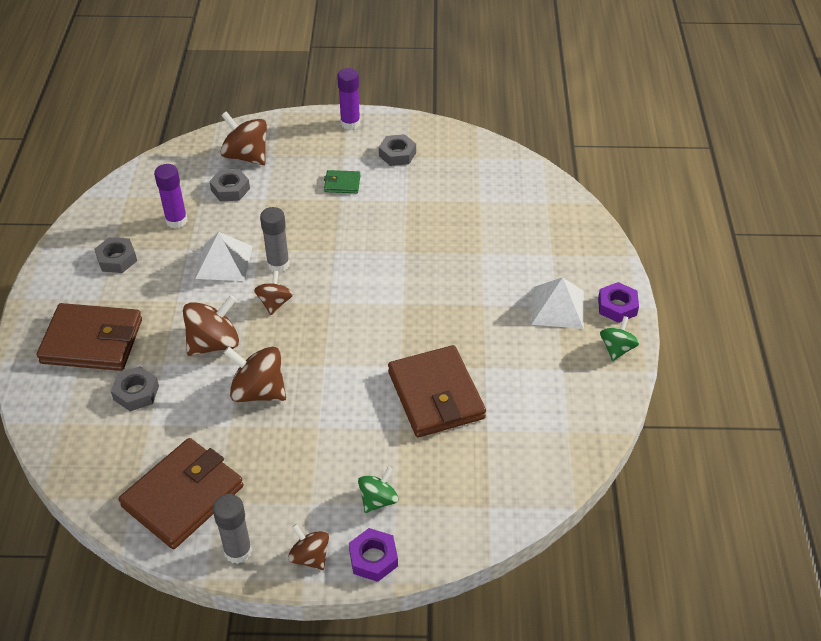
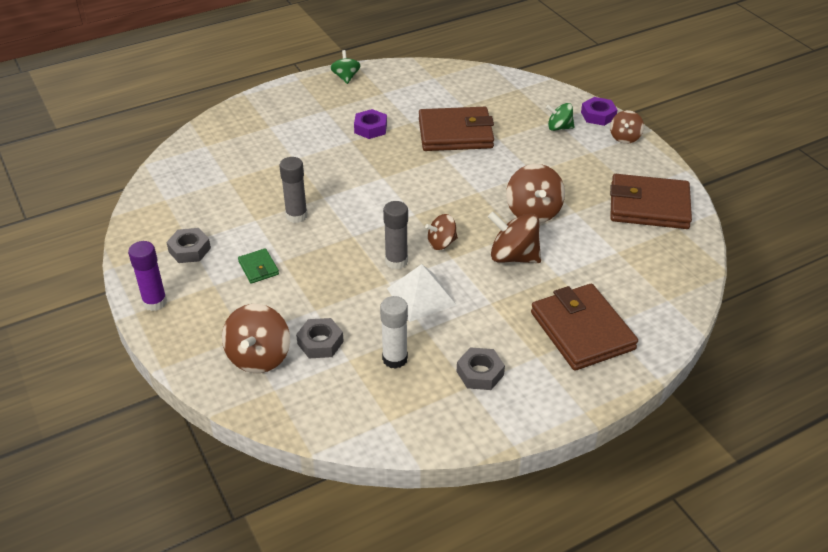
camera: 120 degrees left, 5 degrees down
(136, 393) = (600, 274): grey nut -> none
(176, 220) = (395, 359): purple glue stick -> white glue stick
(238, 551) = (654, 166): grey glue stick -> grey glue stick (296, 216)
(436, 395) = (455, 133): brown wallet -> brown wallet turned 45 degrees clockwise
(558, 307) = (326, 109): white pyramid -> none
(617, 306) = (304, 86): purple nut -> purple nut (370, 128)
(617, 349) = (346, 77): green spinning top -> green spinning top turned 90 degrees clockwise

